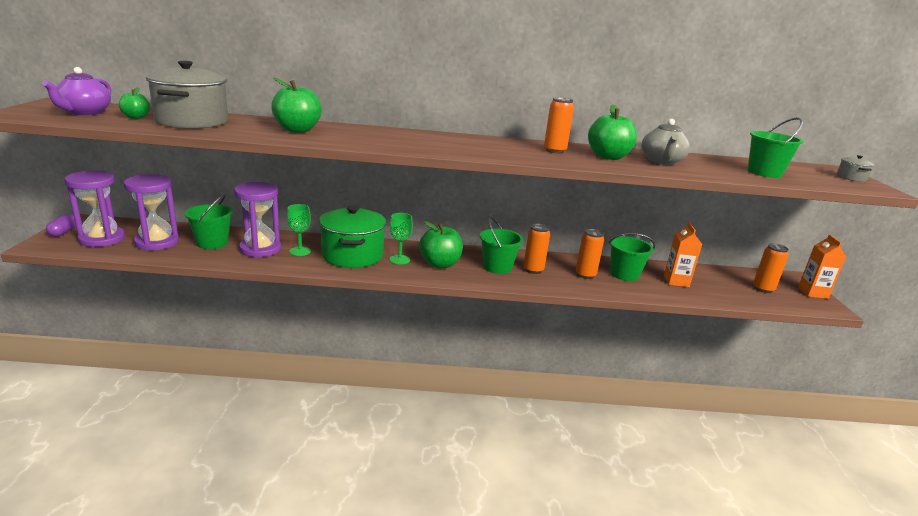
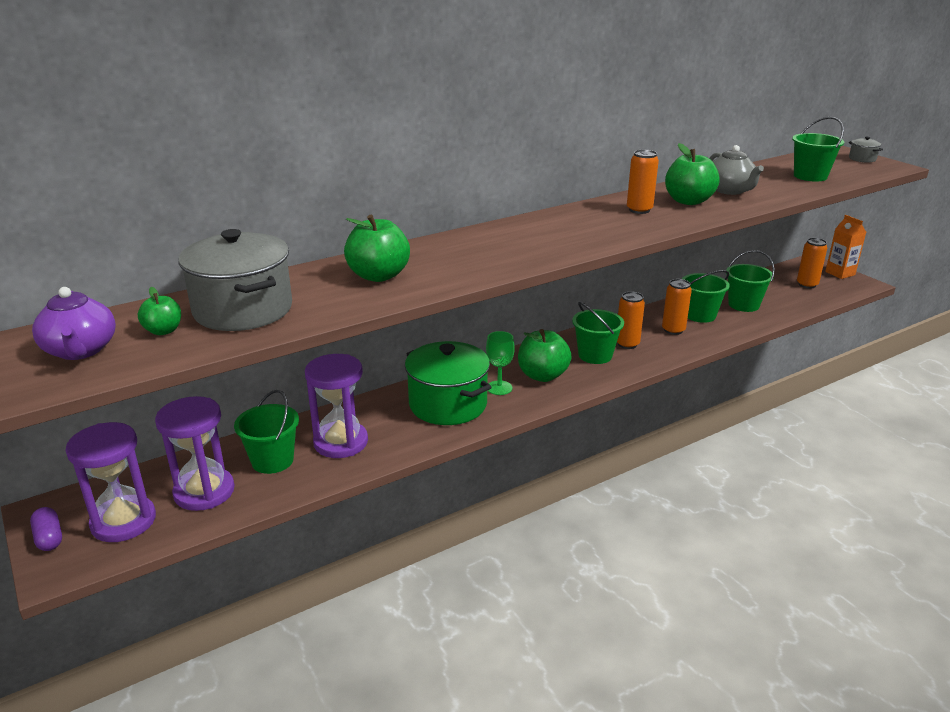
camera: 30 degrees left, 5 degrees up
(300, 251) = (387, 425): green goblet -> none
(676, 281) = (743, 305): orange carton -> green bucket

